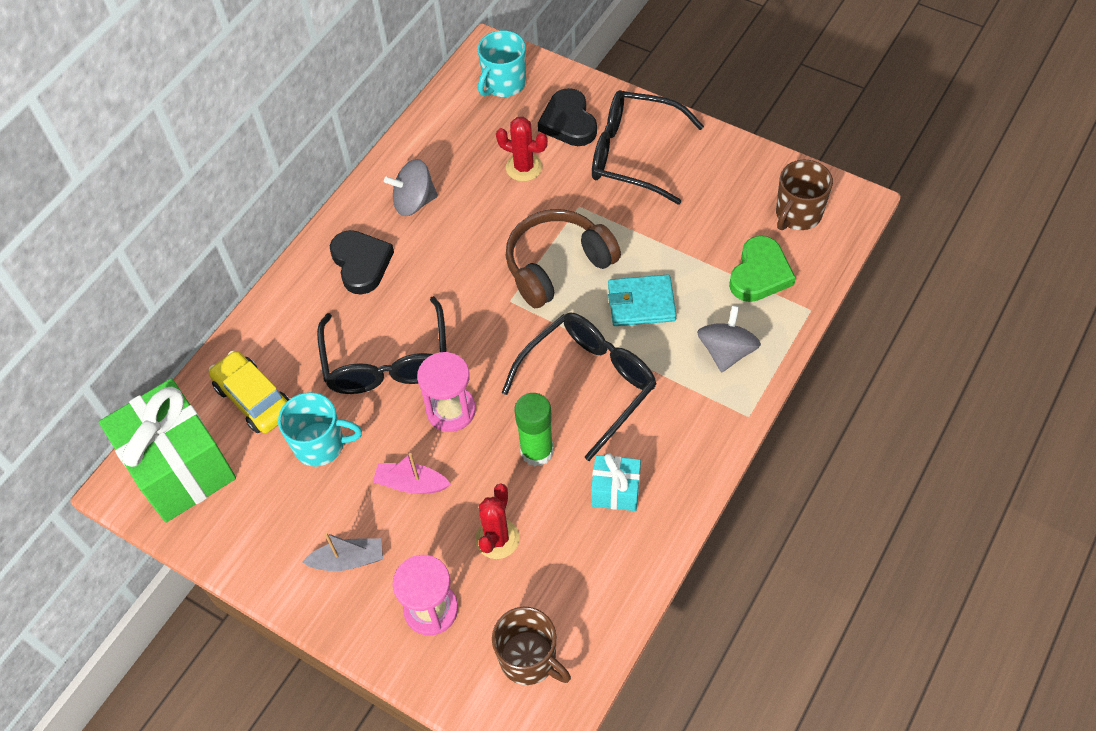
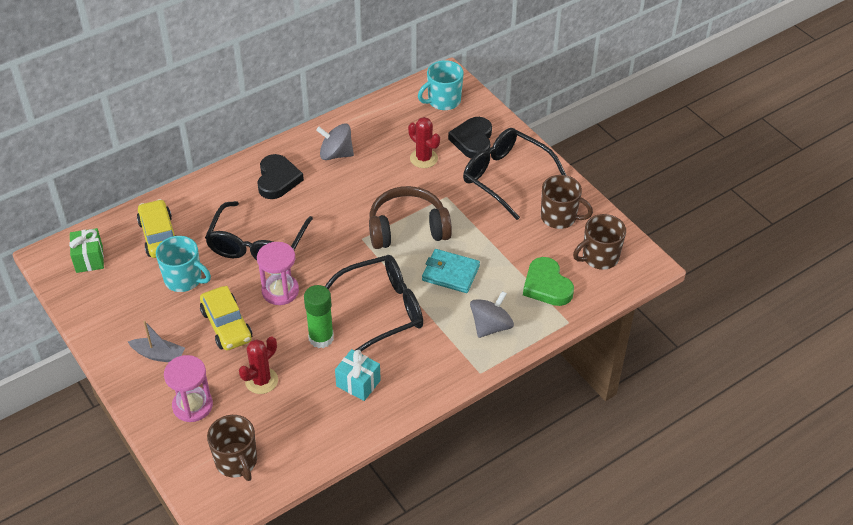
camera: 20 degrees right, 10 degrees down
(180, 468) = (89, 259): green gift -> green gift, size x0.48
(411, 484) = (227, 325): pink boat -> yellow car
(724, 182) = (559, 217): none -> brown mug
(760, 274) = (547, 285): green heart -> green heart turned 105 degrees clockwise

